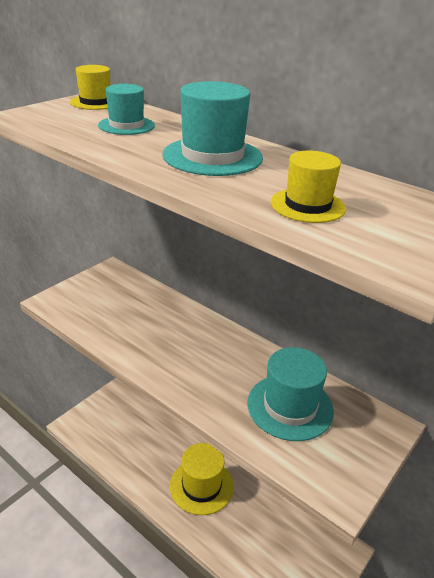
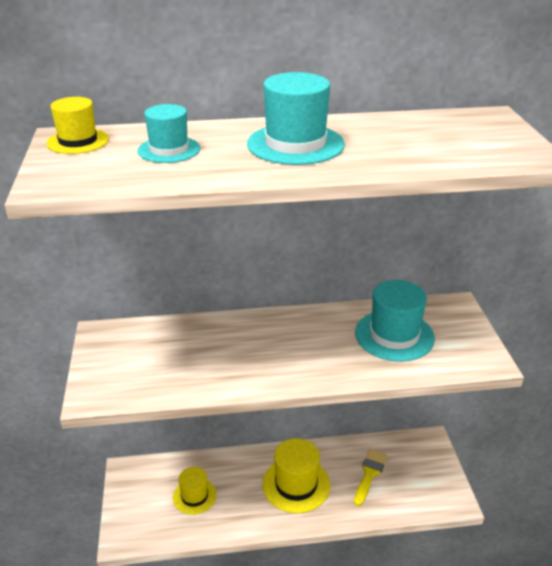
camera: 45 degrees left, 0 degrees up
(261, 528) = (369, 474): none -> yellow brush
(307, 205) = (425, 149): yellow hat -> yellow hat (194, 496)

